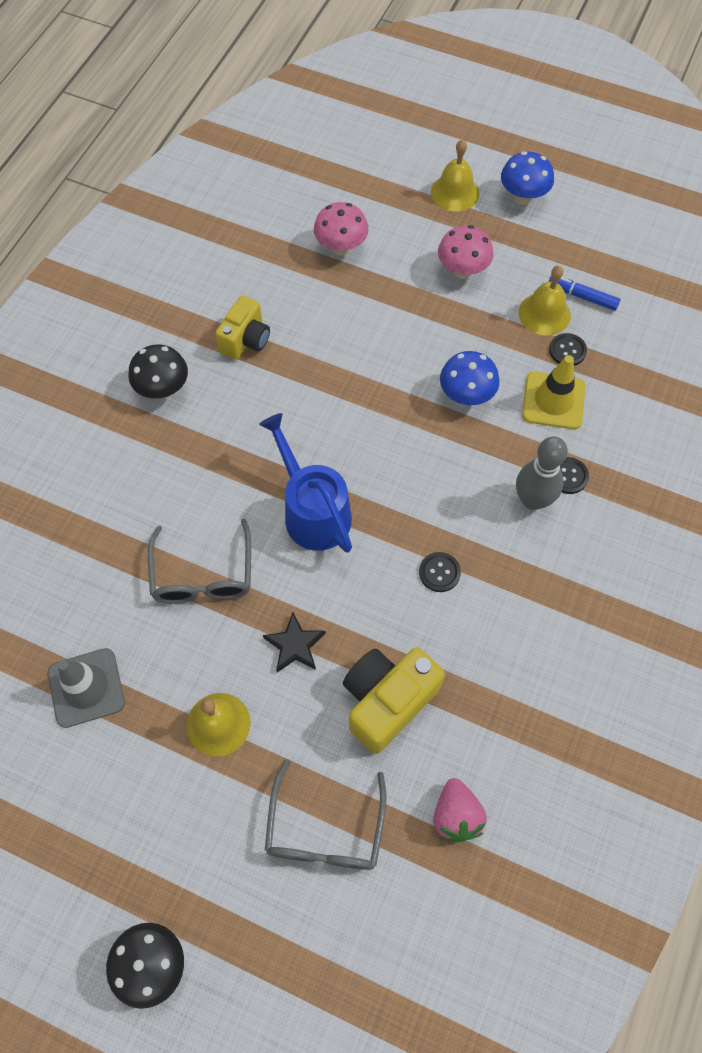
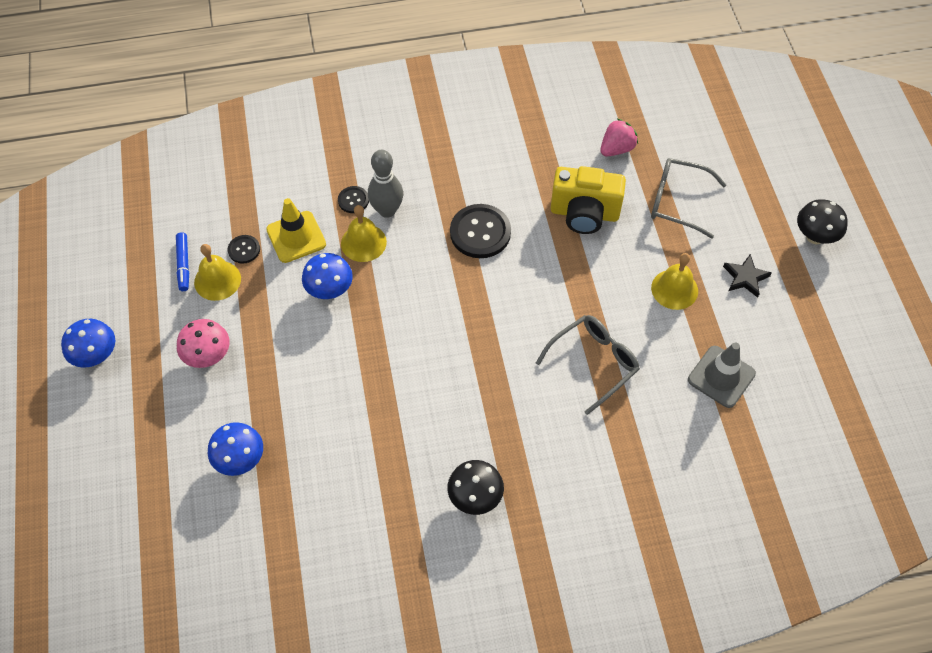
camera: 125 degrees left, 5 degrees down
(246, 340) = (386, 469): yellow camera -> none
(295, 645) = (593, 280): black star -> black star (745, 277)
(313, 512) = (495, 328): blue watering can -> none
(325, 828) = (678, 202): grey glasses -> grey glasses turned 135 degrees counterclockwise
(341, 247) = (240, 460): pink mushroom -> blue mushroom
(439, 572) = (480, 232): black button -> black button, size x1.93
(455, 192) = (120, 409): yellow bell -> yellow bell (363, 242)

